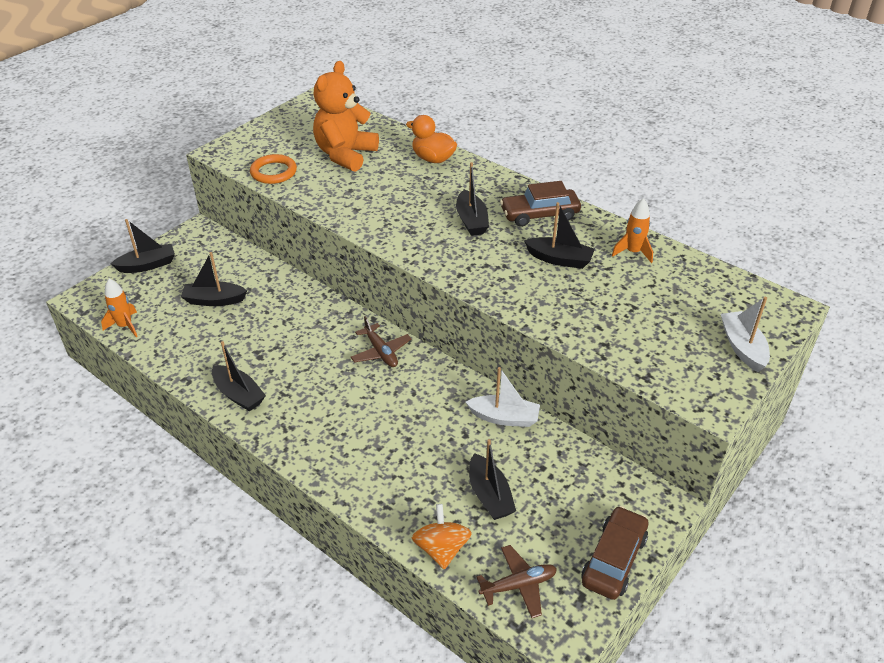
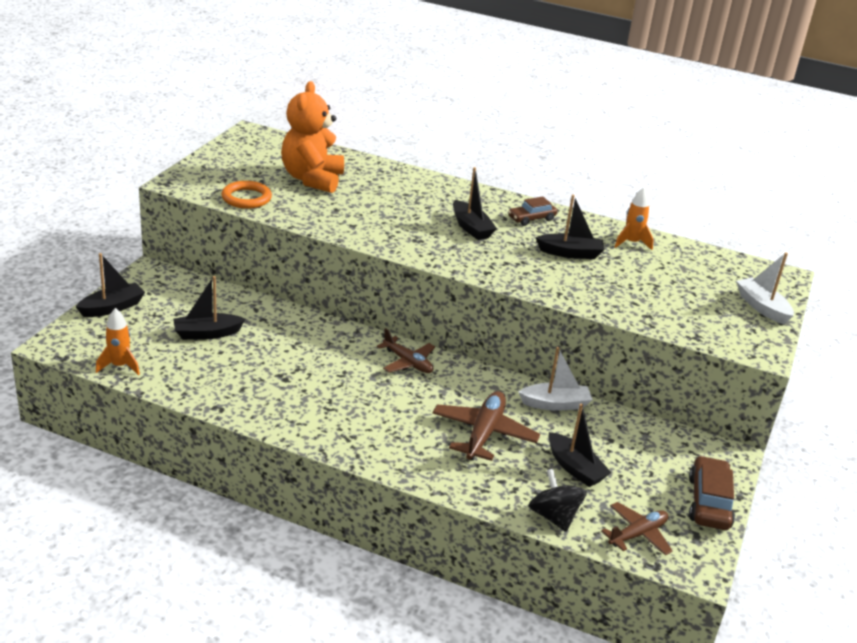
camera: 20 degrees left, 10 degrees down
(239, 395) = (282, 414): black boat -> none
(416, 442) = (483, 433): none -> brown plane
(433, 159) = (403, 178): orange duck -> none
(441, 549) = (554, 516): orange spinning top -> black spinning top
(539, 214) = (531, 219): brown car -> brown car, size x0.65

